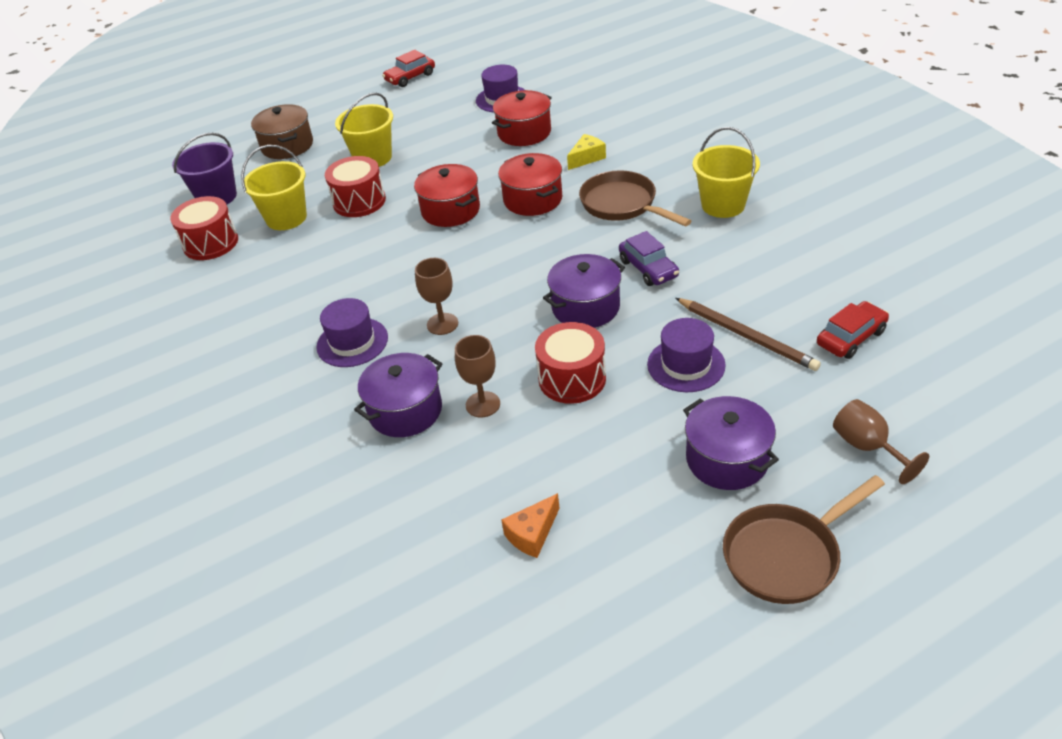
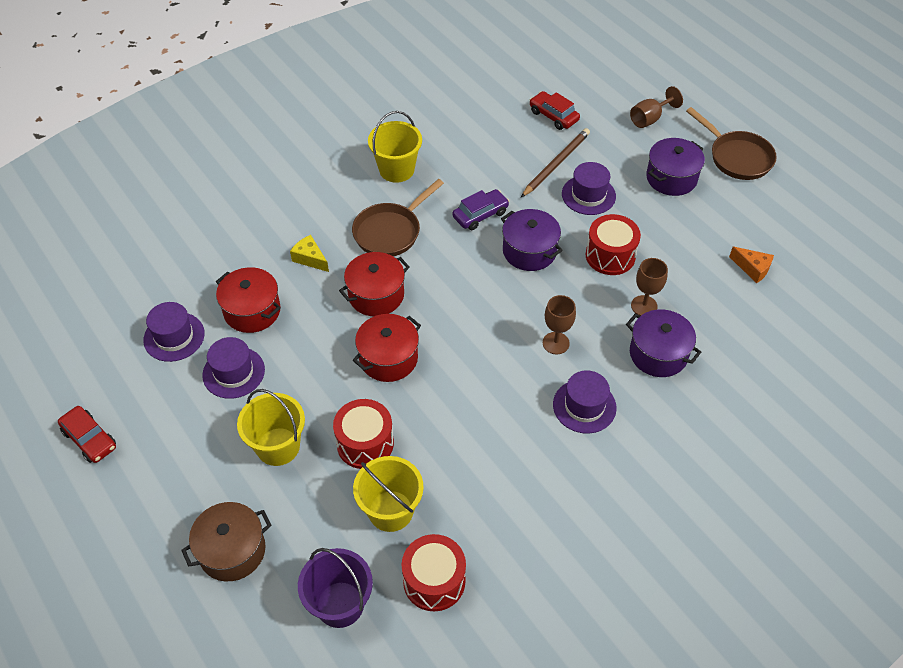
camera: 100 degrees left, 10 degrees up
(456, 130) = (233, 372): none -> purple hat

